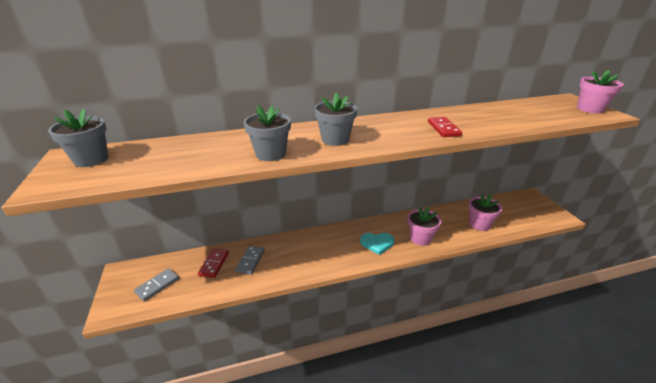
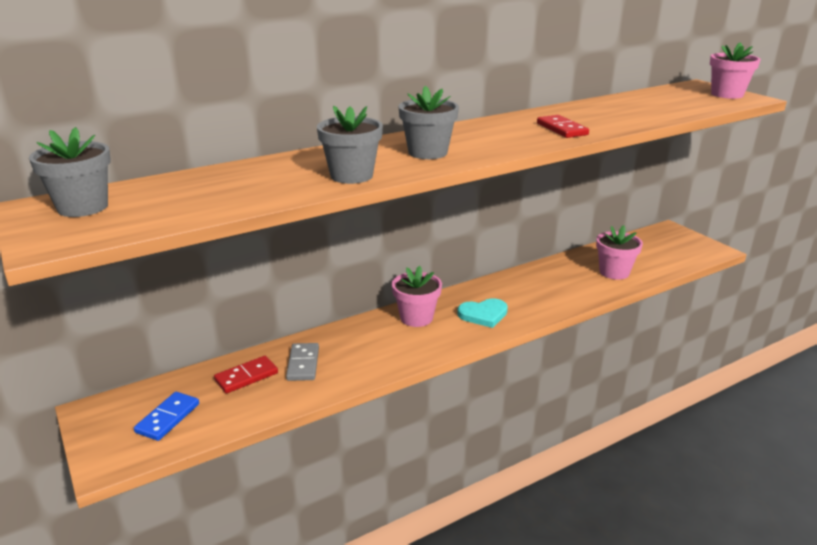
camera: 15 degrees left, 5 degrees down
(157, 285) = (168, 418): grey domino -> blue domino
(214, 264) = (246, 377): red domino -> red domino turned 60 degrees clockwise
(420, 238) = (541, 300): pink flower pot -> pink flower pot (416, 318)

